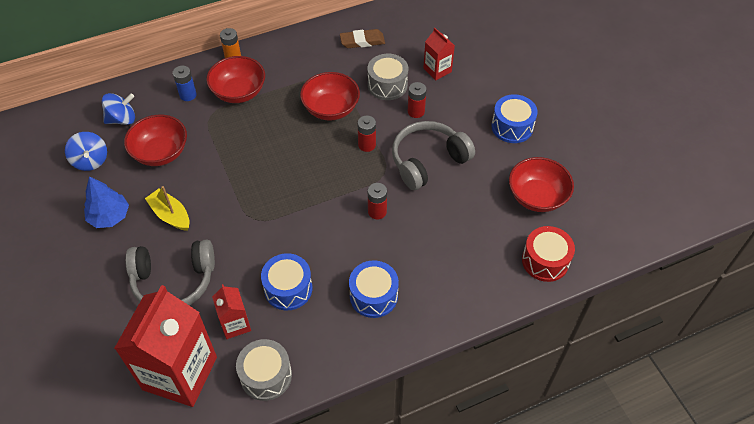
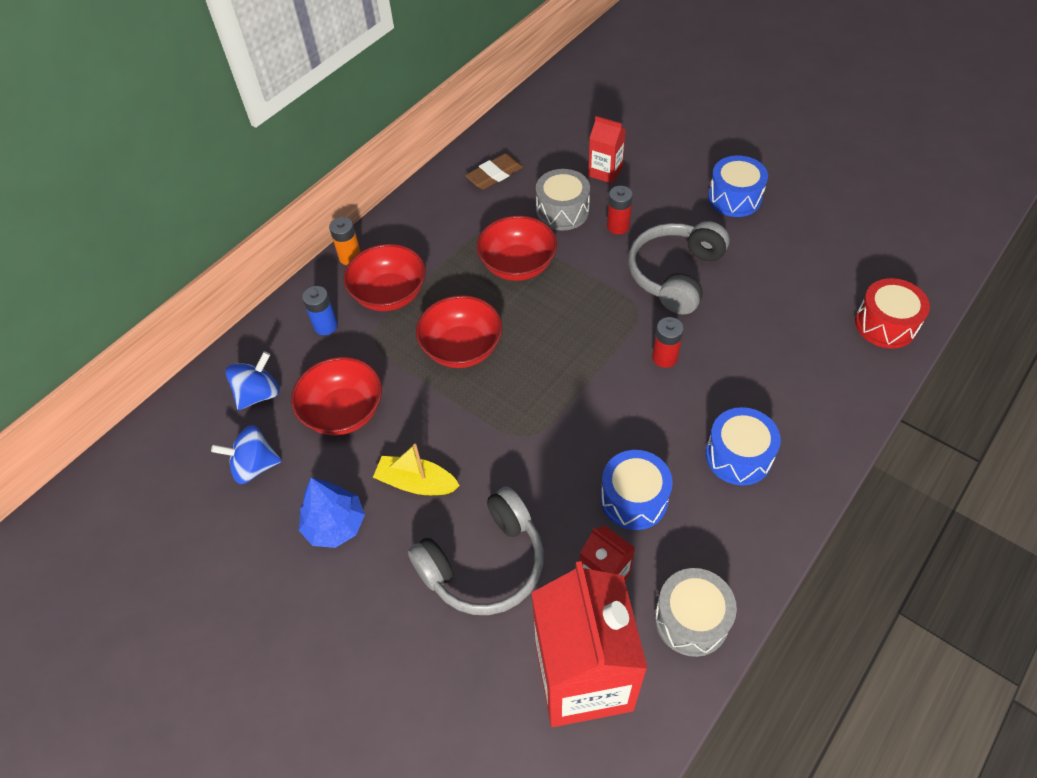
camera: 25 degrees left, 0 degrees up
(91, 161) = (254, 466): blue spinning top -> blue spinning top turned 135 degrees clockwise
(367, 145) = (592, 287): red battery -> none
(537, 197) = (821, 260): red bowl -> red bowl (462, 348)

